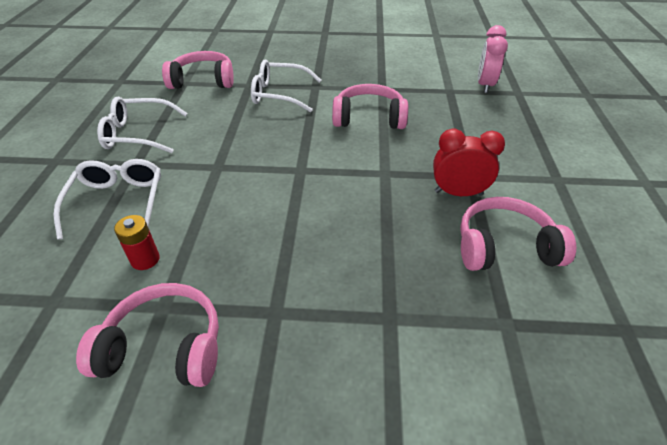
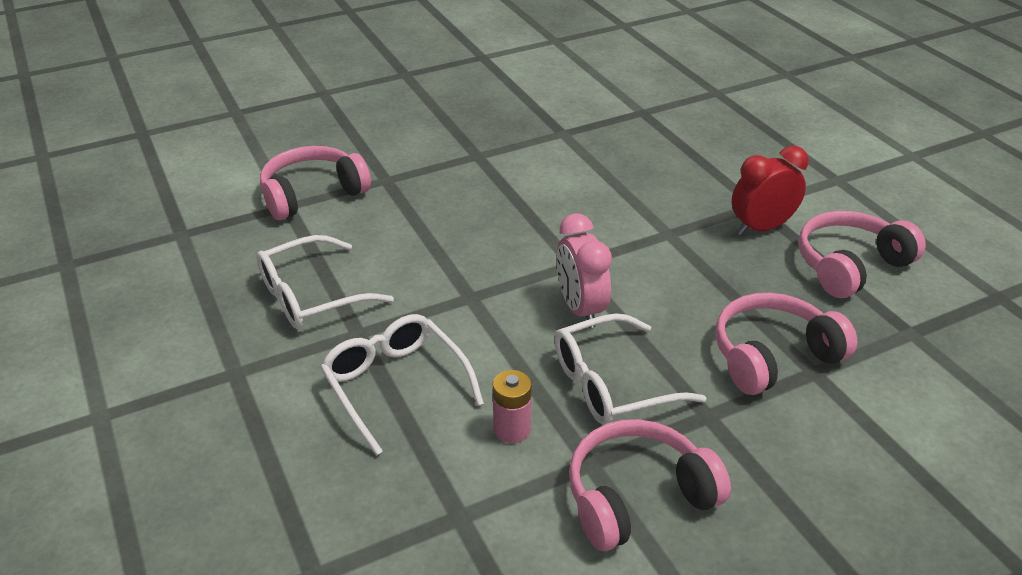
camera: 30 degrees left, 5 degrees down
(145, 259) = (512, 429): red battery -> pink battery
(279, 94) = (442, 180): white glasses -> white glasses (612, 384)
(369, 118) = (586, 175): pink headphones -> pink headphones (773, 356)
(485, 85) = (674, 93): pink clock -> pink clock (580, 309)

